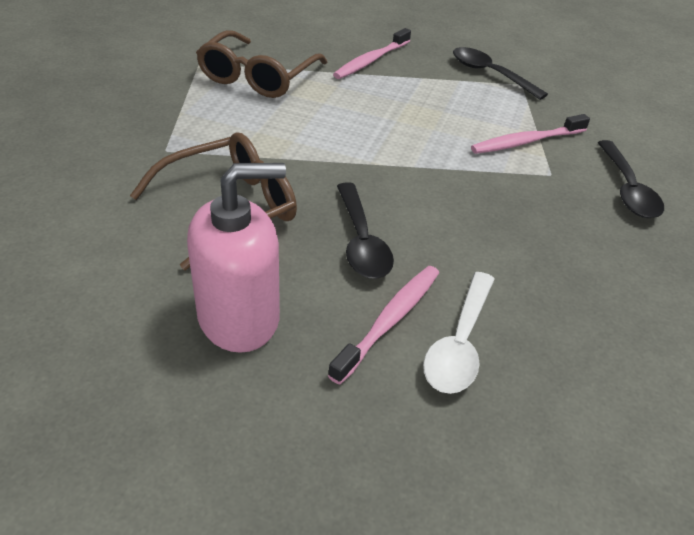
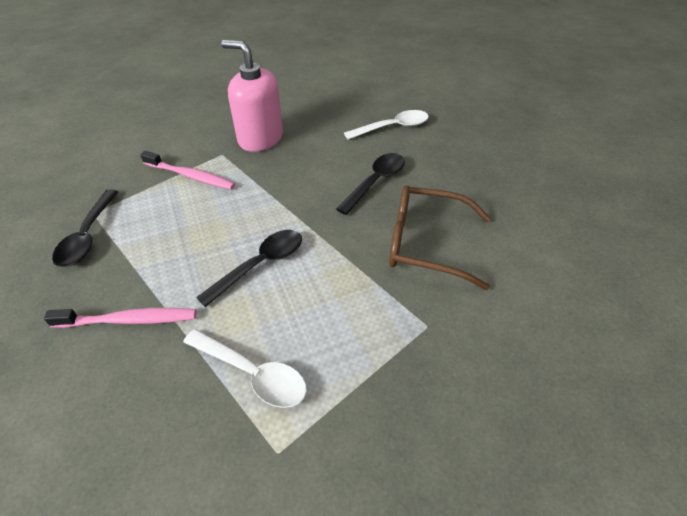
camera: 130 degrees left, 5 degrees up
(239, 317) = (477, 184): pink soap dispenser -> pink soap dispenser (260, 138)
(258, 77) = (253, 373): brown glasses -> white spoon
(389, 321) = (410, 148): pink toothbrush -> none
(627, 189) = (206, 128): black spoon -> black spoon (260, 265)

